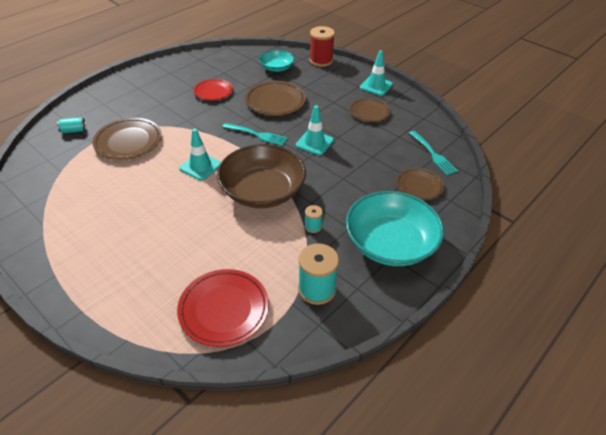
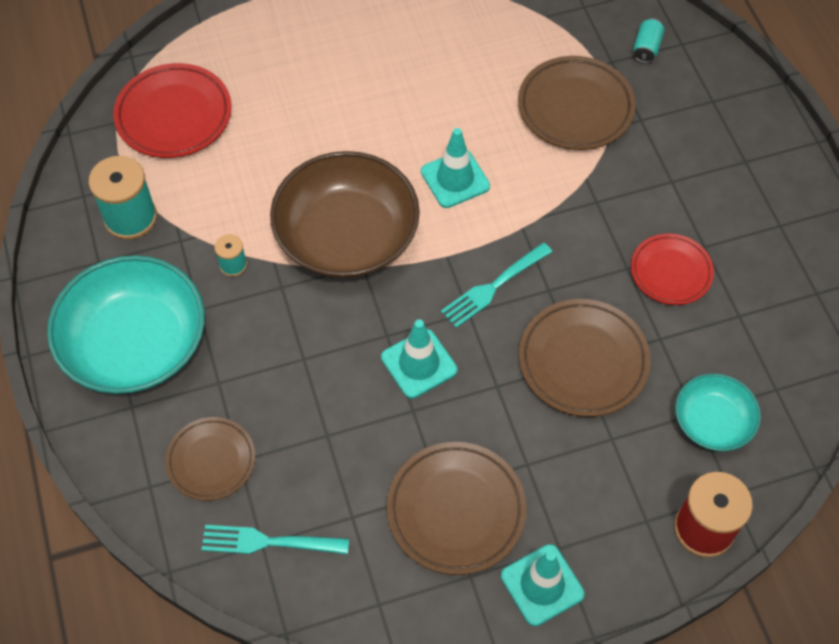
camera: 120 degrees right, 15 degrees up
(369, 112) = (456, 510): brown plate -> brown plate, size x1.52

